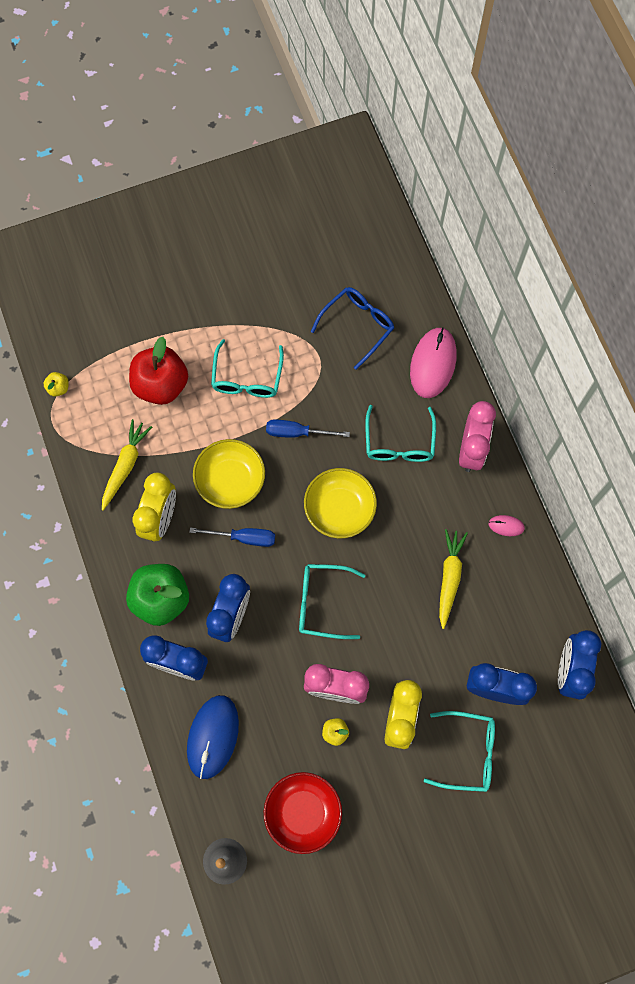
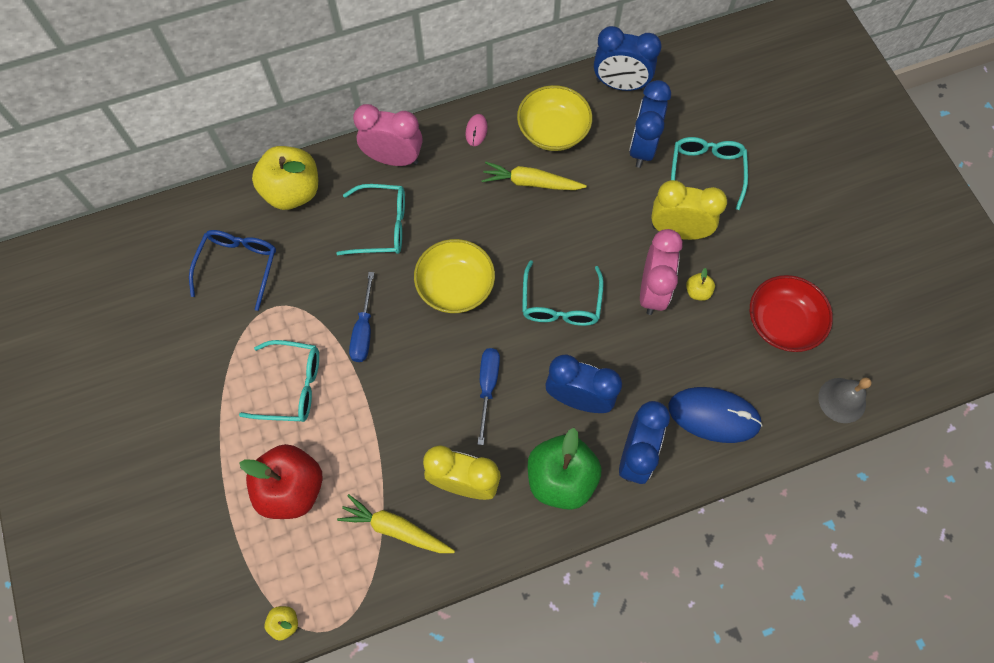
camera: 90 degrees left, 5 degrees down
(230, 480) = (418, 403): yellow bowl -> yellow bowl (553, 131)
(358, 326) = (238, 266): blue glasses -> blue glasses turned 60 degrees clockwise
(433, 363) = (292, 192): pink mouse -> yellow apple

